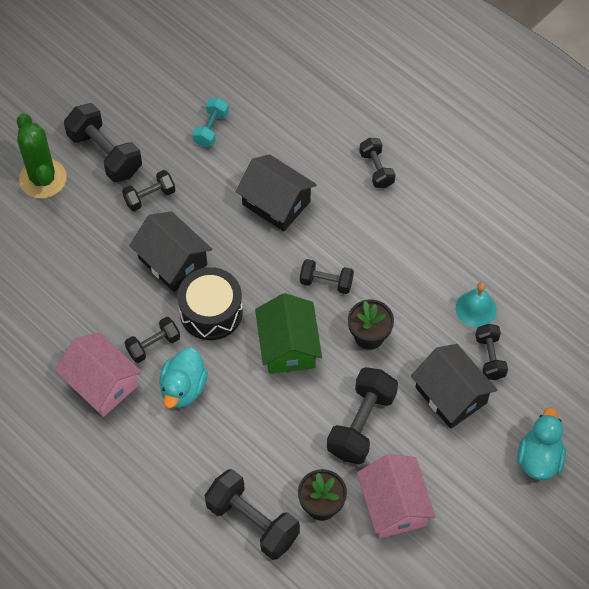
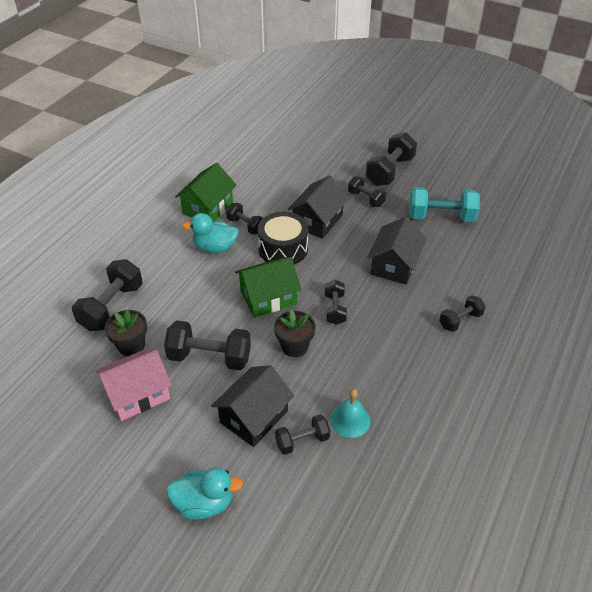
camera: 75 degrees right, 15 degrees down
(43, 179) = (355, 149): green cactus -> none
(101, 383) = (208, 208): pink house -> green house
(211, 129) = (441, 217): turquoise dumbbell -> turquoise dumbbell, size x1.69

